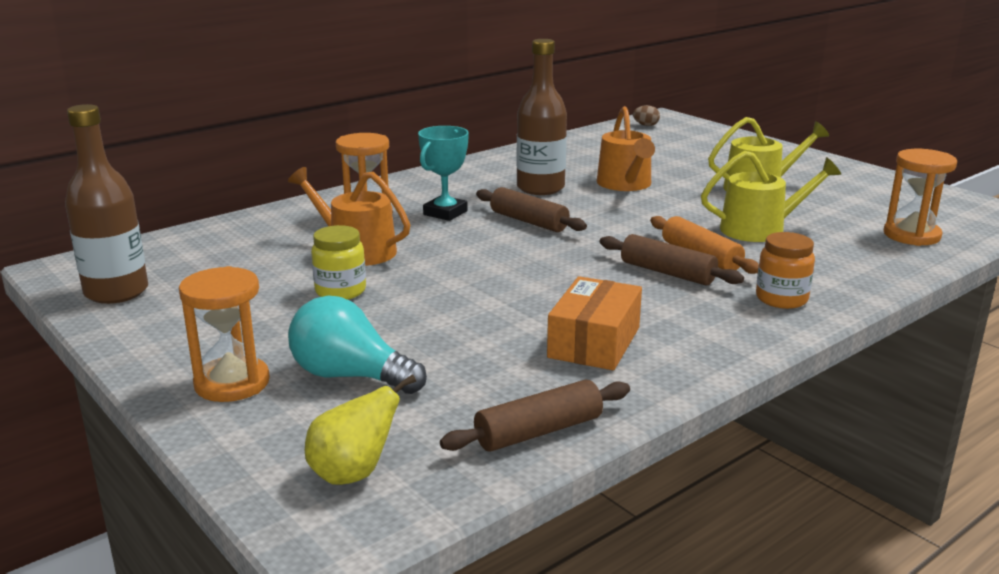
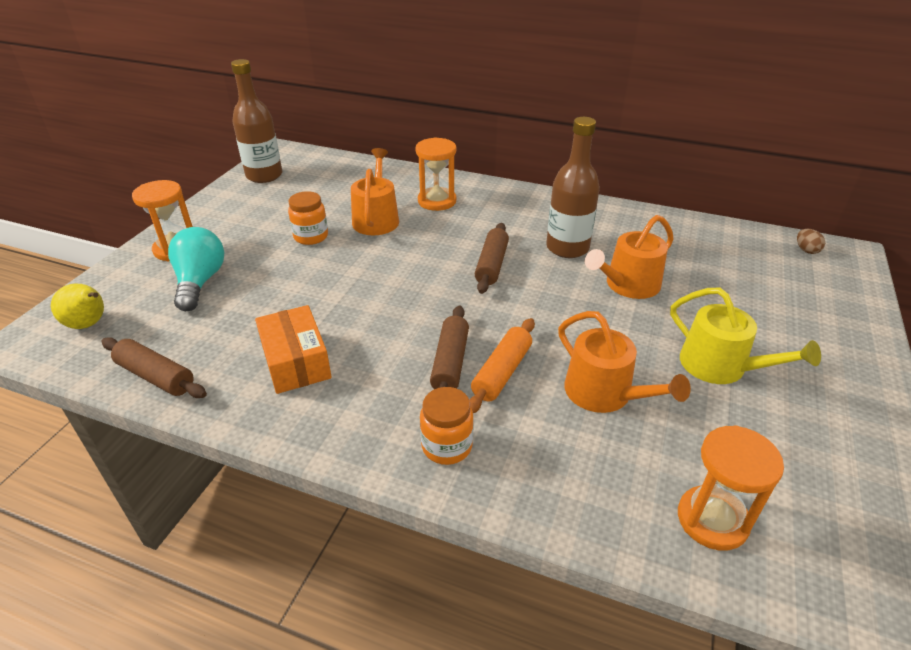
camera: 60 degrees right, 15 degrees up
(340, 291) = (311, 236): yellow jar -> orange jar
(445, 213) = (471, 226): turquoise trophy -> none
(594, 342) = (296, 361): orange box -> orange box turned 75 degrees clockwise
(760, 229) = (604, 394): yellow watering can -> orange watering can

